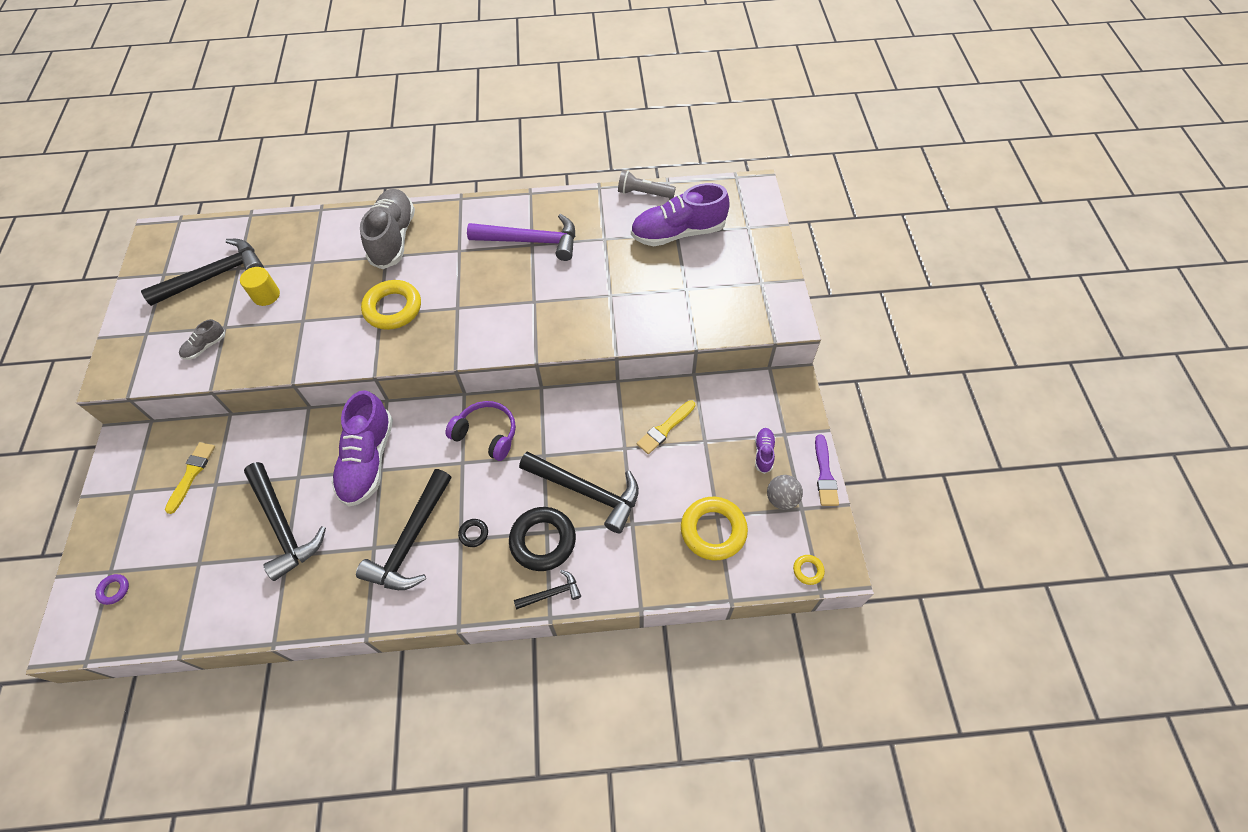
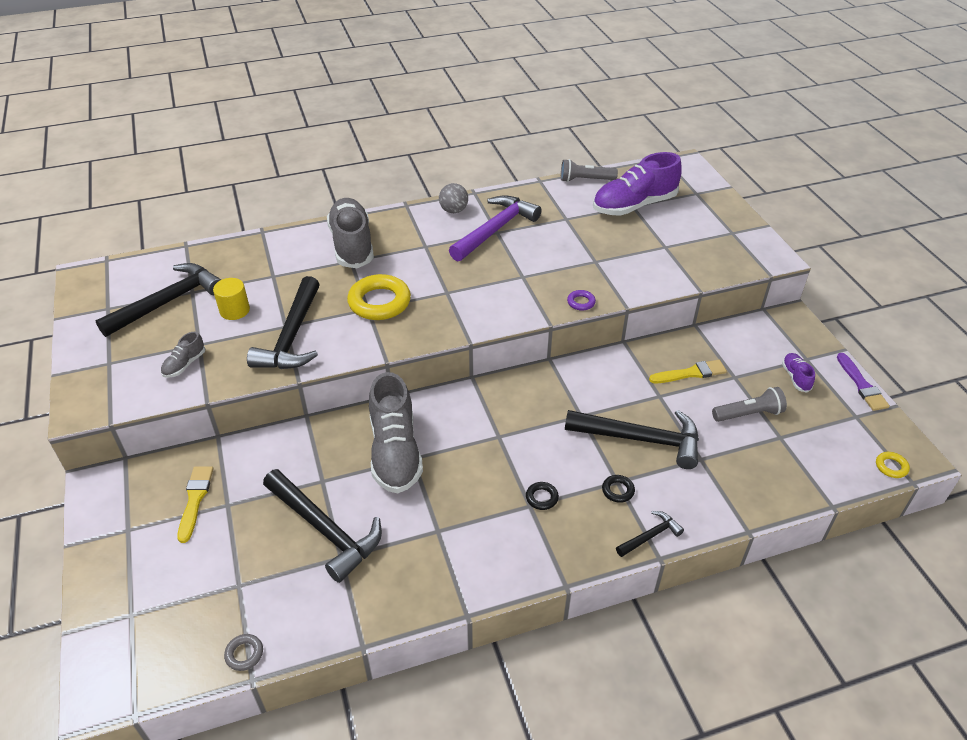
camera: 15 degrees left, 15 degrees down
(114, 590) = (143, 632): purple ring -> purple ring (581, 302)
(182, 628) = (244, 654): none -> grey ring
(368, 460) = (395, 452): purple shoe -> grey shoe
(411, 541) = (476, 517): black hammer -> black hammer (292, 337)
(487, 434) = (513, 407): purple headphones -> none
(531, 241) = (495, 229): purple hammer -> purple hammer turned 45 degrees counterclockwise
(543, 541) = (618, 490): black ring -> black ring, size x0.45
(665, 429) = (691, 373): yellow brush -> yellow brush turned 135 degrees counterclockwise
(699, 485) = (748, 414): none -> grey flashlight
(713, 530) = (783, 450): yellow ring -> none
(781, 499) = (833, 412): grey ball -> grey ball (453, 210)

